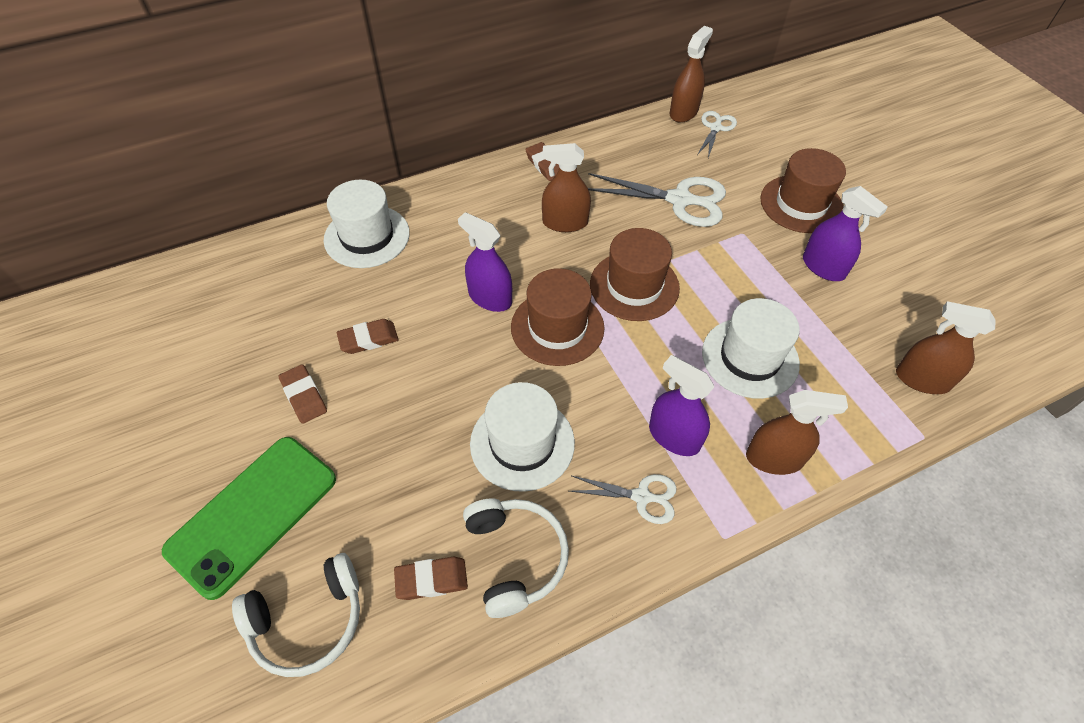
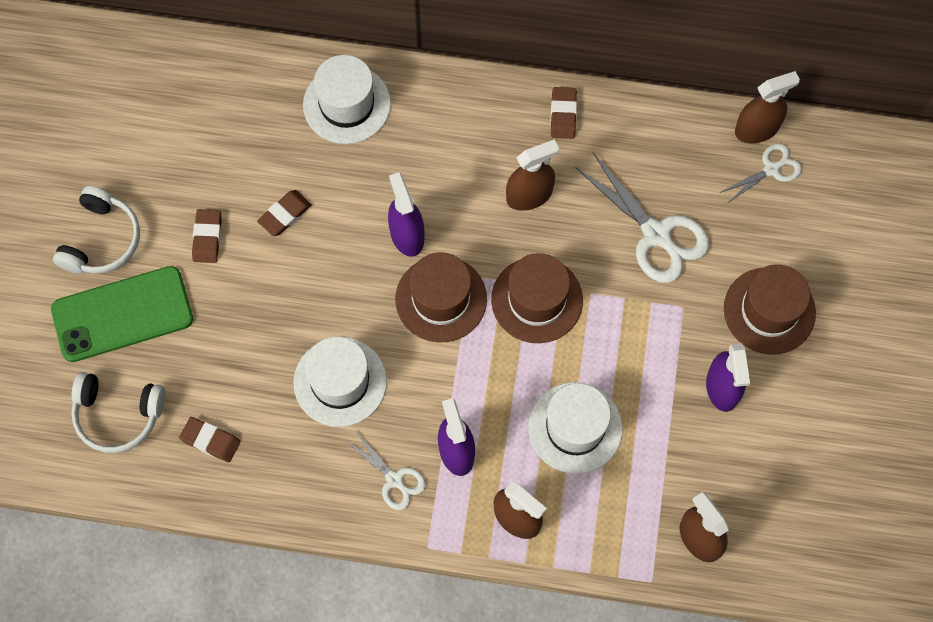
camera: 35 degrees right, 15 degrees up
(368, 339) = (285, 215): brown eraser -> brown eraser turned 60 degrees counterclockwise
(515, 557) = (274, 462): white headphones -> white headphones (101, 240)
(565, 222) = (529, 195): brown spray bottle -> brown spray bottle turned 120 degrees clockwise

